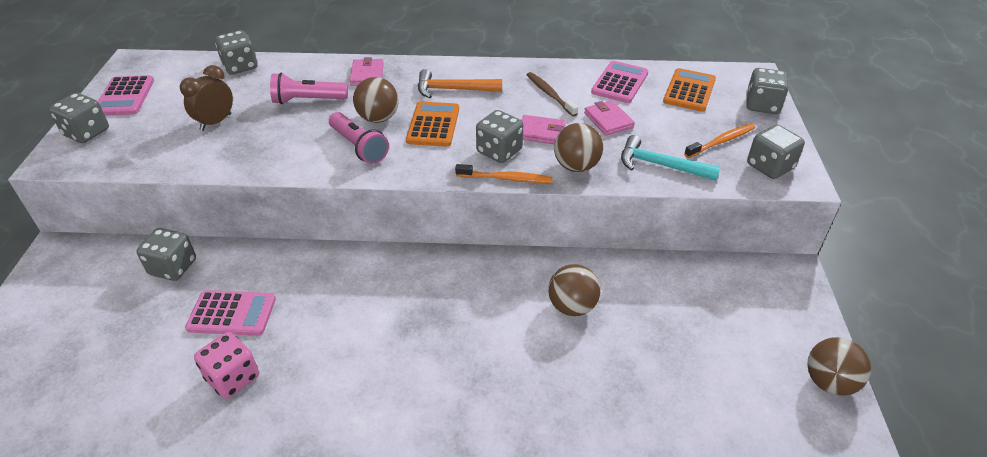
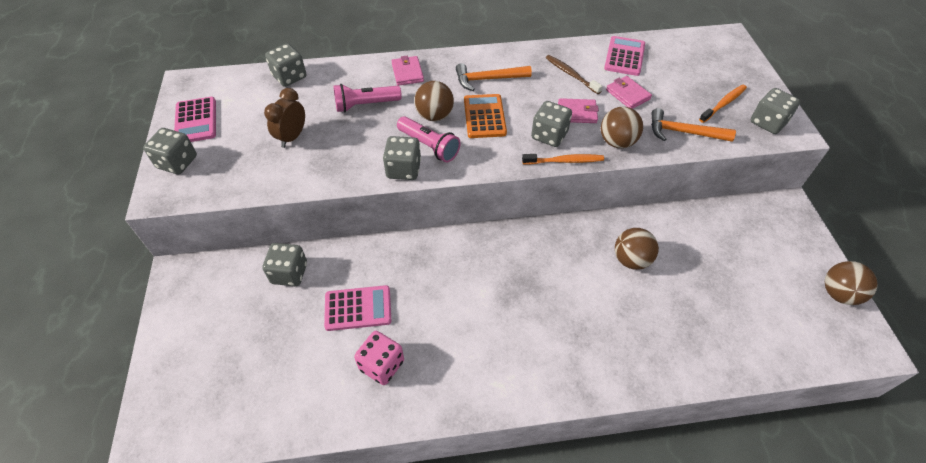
camera: 10 degrees left, 10 degrees up
(661, 165) = (684, 132): turquoise hammer -> orange hammer
(689, 91) = (683, 58): orange calculator -> none
(762, 105) = (744, 65): grey dice -> grey dice (403, 169)

